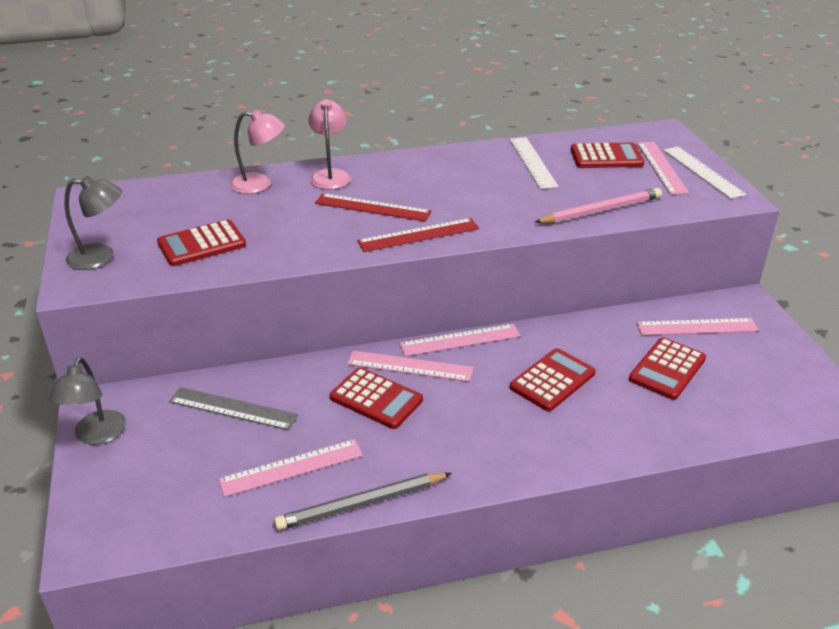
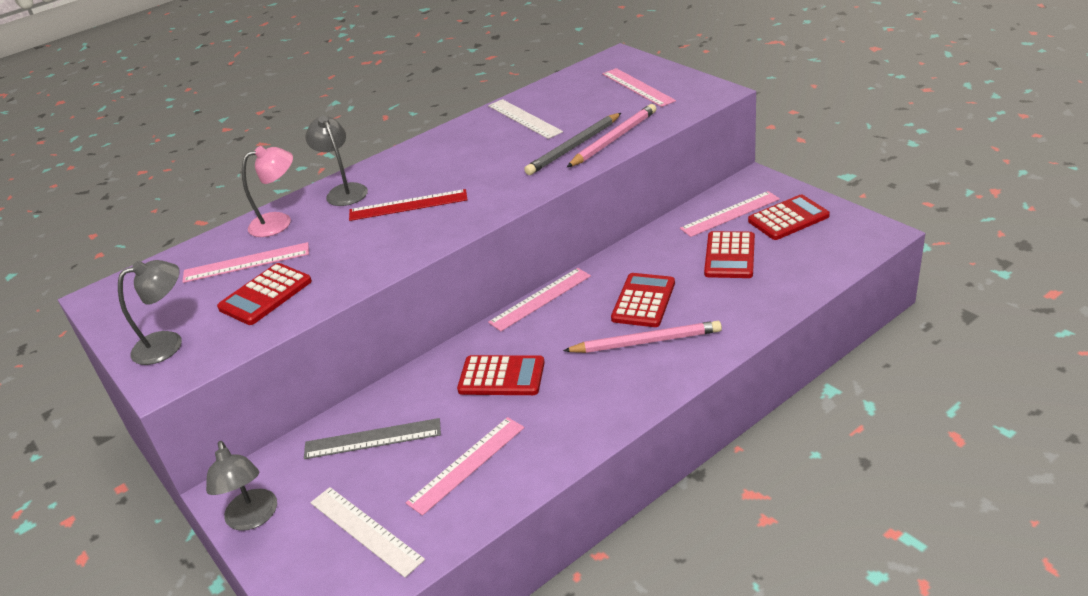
camera: 20 degrees left, 0 degrees up
(330, 175) = (344, 191): pink lamp -> grey lamp
(361, 504) = (553, 466): grey pencil -> grey pencil (574, 147)
(410, 366) = (511, 337): pink ruler -> pink ruler (246, 262)
(418, 235) = (470, 214): red ruler -> none
(527, 421) = (646, 342): none -> pink pencil
(606, 157) = (585, 94): red calculator -> red calculator (788, 218)
(702, 172) = (674, 80): white ruler -> white ruler (365, 530)

